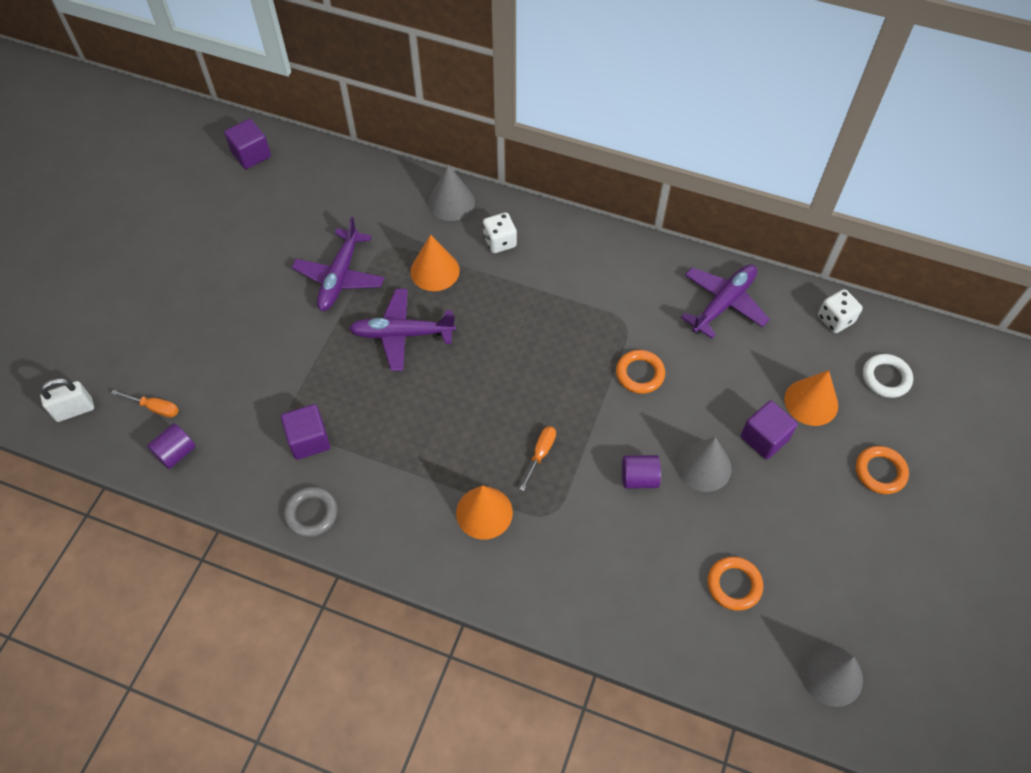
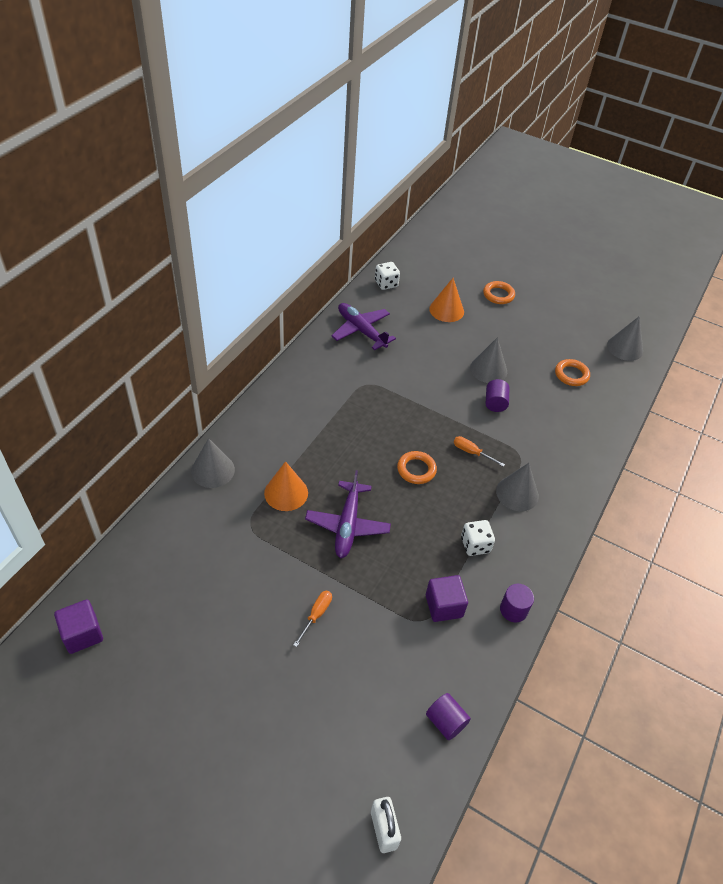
camera: 85 degrees left, 10 degrees down
(154, 408) = (392, 742): orange screwdriver -> orange screwdriver (316, 615)
(311, 513) = (513, 610): grey ring -> purple cylinder
(339, 277) = (273, 566): purple plane -> none
(484, 512) = (517, 493): orange cone -> grey cone
(500, 242) = (268, 444): white dice -> white dice (475, 545)
(640, 374) = (412, 385): orange ring -> orange ring (416, 469)
(764, 438) = (470, 337): purple cube -> none
(886, 378) = (433, 275): white ring -> none

